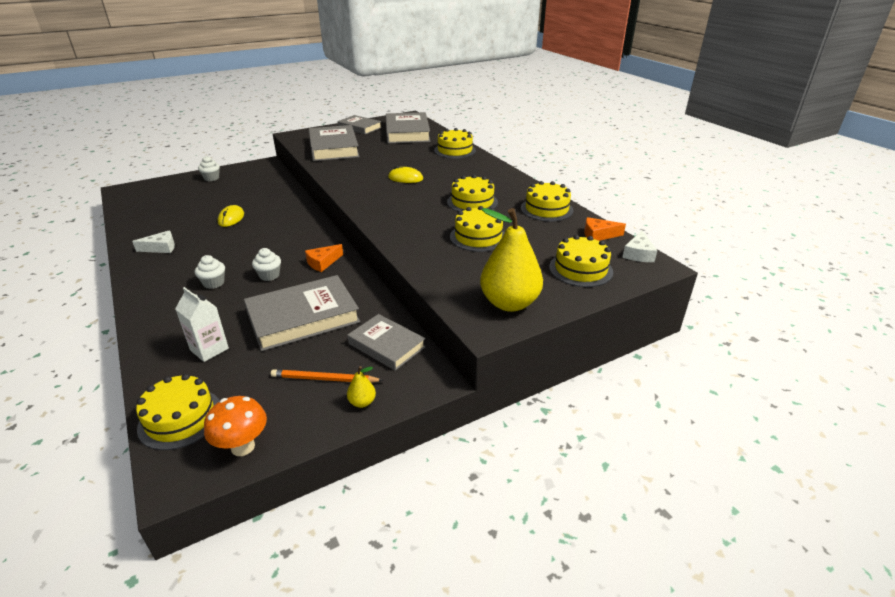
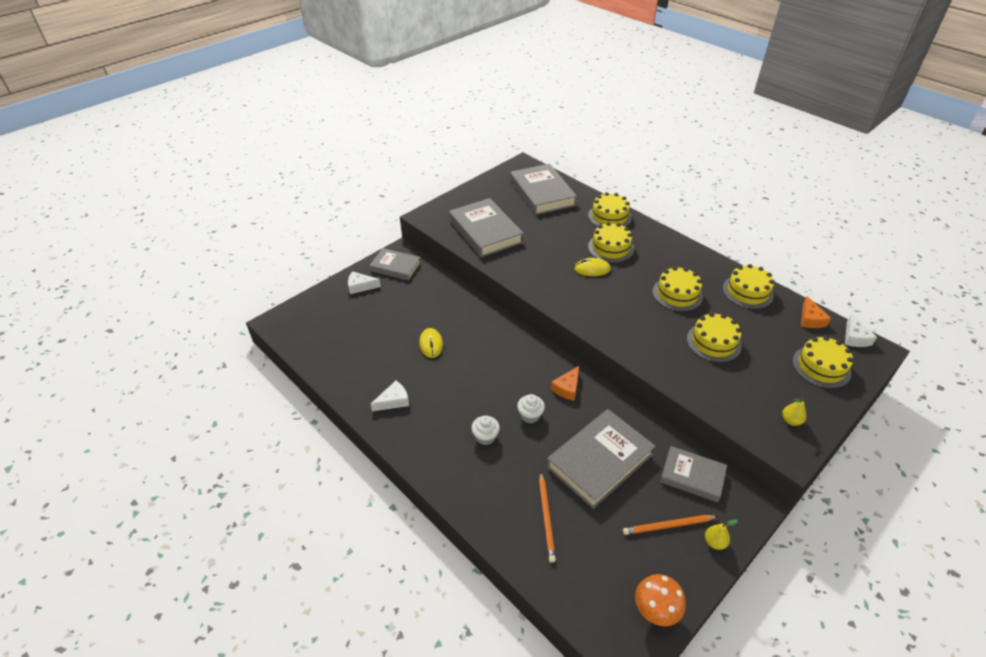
camera: 15 degrees left, 10 degrees up
(180, 418) = (582, 598): yellow cake -> yellow cake (610, 248)
(209, 349) = (546, 518): white carton -> orange pencil
(211, 178) = (360, 286): white cupcake -> white cheese
(359, 127) = (487, 192): grey book -> grey book (395, 267)
(509, 303) = (791, 421): yellow pear -> yellow pear, size x0.42
(598, 235) = (810, 319): orange cheese -> orange cheese turned 75 degrees counterclockwise

